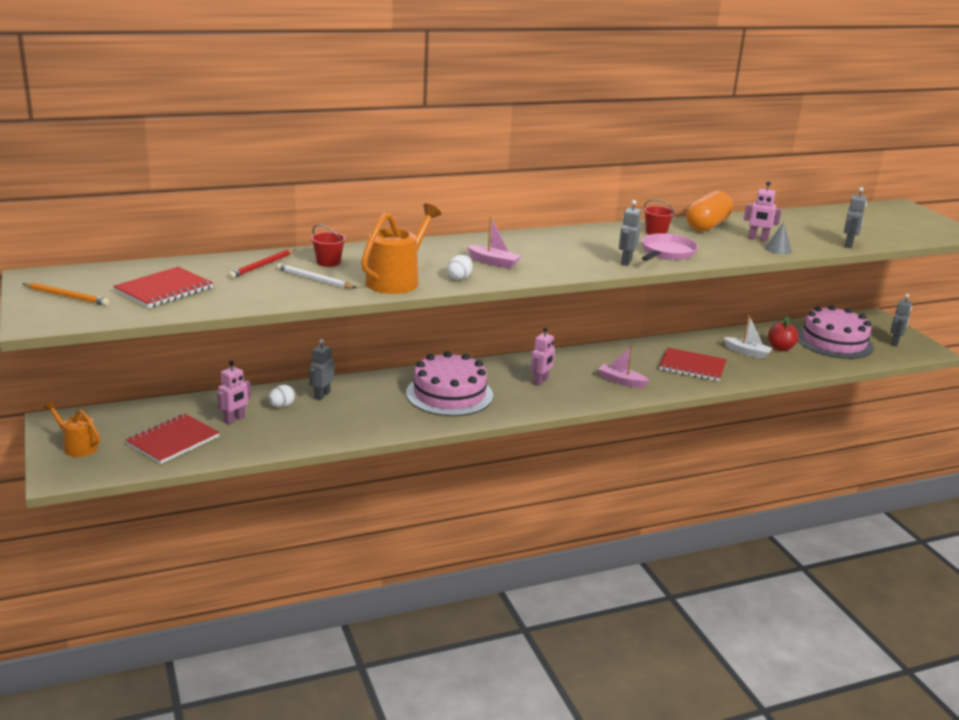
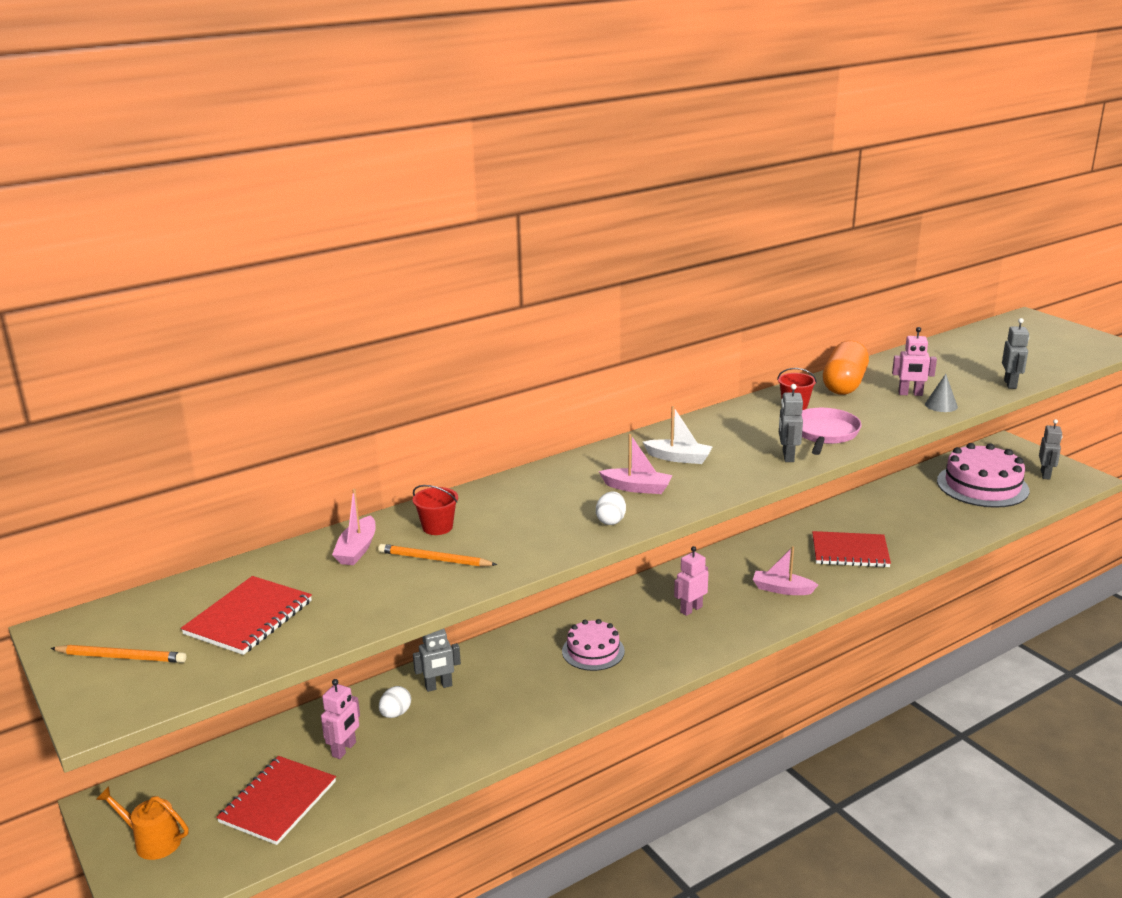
camera: 10 degrees left, 0 degrees up
(262, 265) = (357, 549): red pencil -> pink boat
(314, 279) = (435, 559): white pencil -> orange pencil
(321, 395) = (438, 686): grey robot -> grey robot turned 120 degrees counterclockwise
(397, 280) = (537, 540): orange watering can -> none
(449, 394) = (593, 651): pink cake -> pink cake, size x0.57
(540, 381) = (691, 609): pink robot -> pink robot turned 150 degrees counterclockwise
(747, 352) = (899, 519): white boat -> white boat (678, 458)
(780, 348) = (931, 506): red apple -> none

